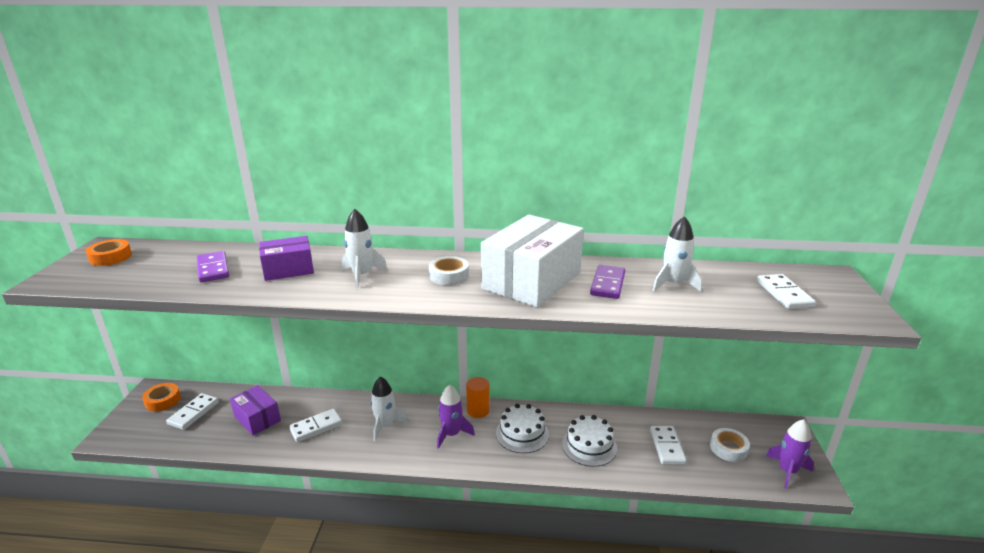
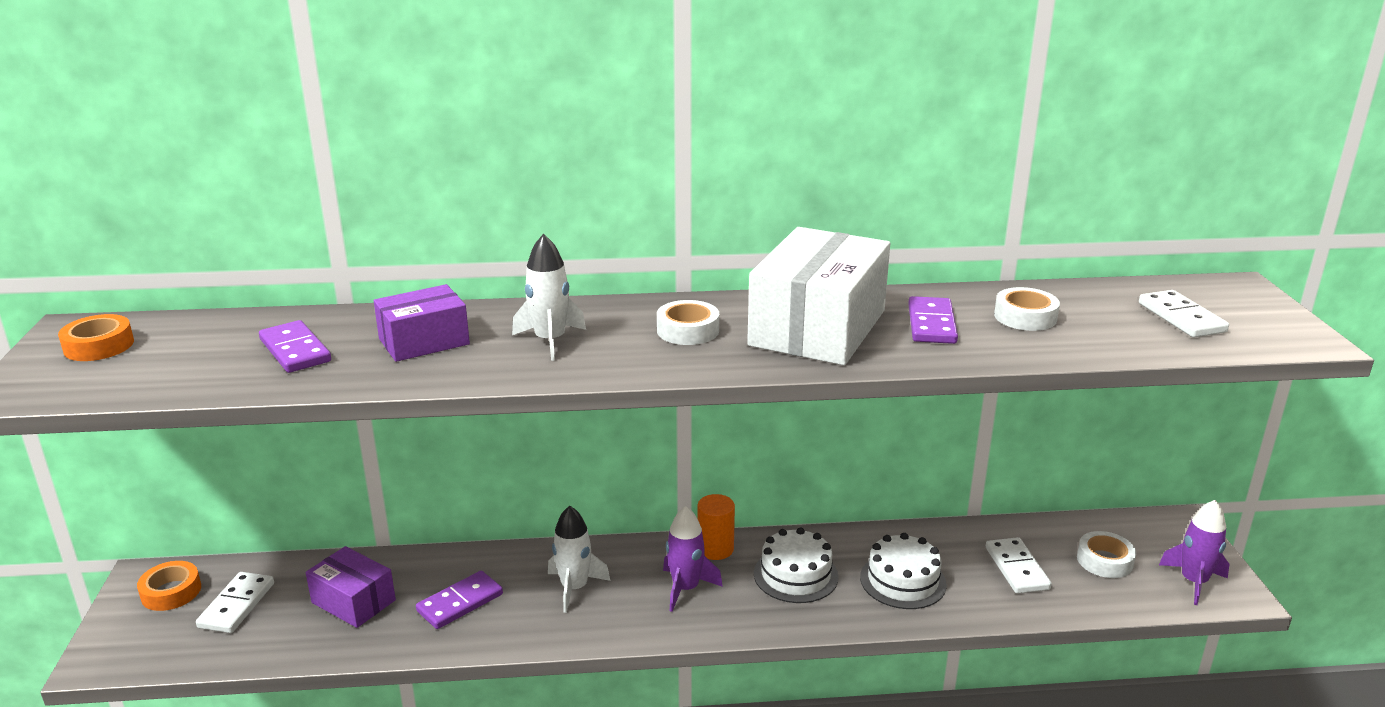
camera: 10 degrees left, 0 degrees up
(316, 427) = (460, 603): white domino -> purple domino
(673, 284) = (1025, 317): white rocket -> white tape

